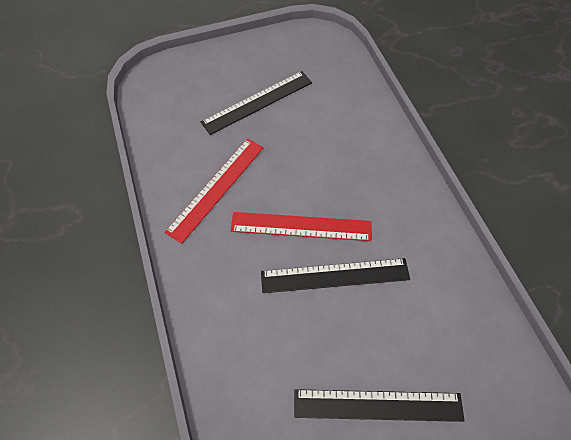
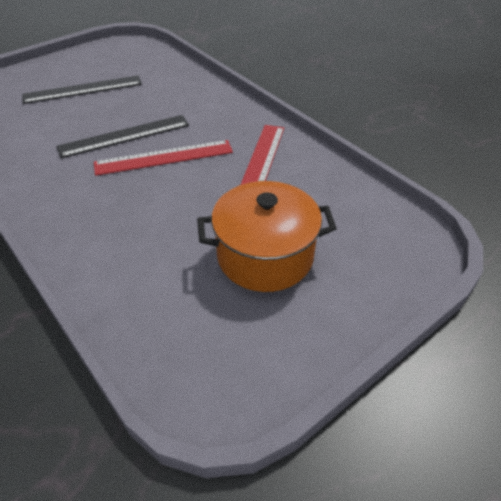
camera: 160 degrees right, 15 degrees down
(257, 102) = (265, 256): black ruler -> orange pot

